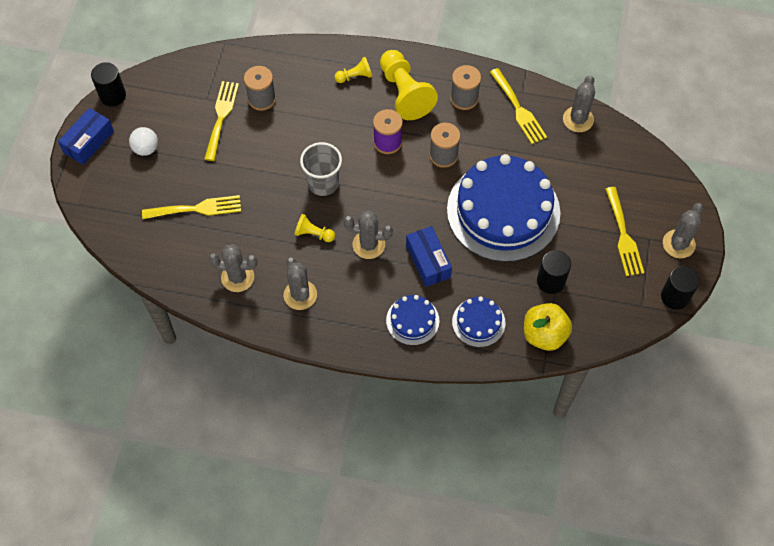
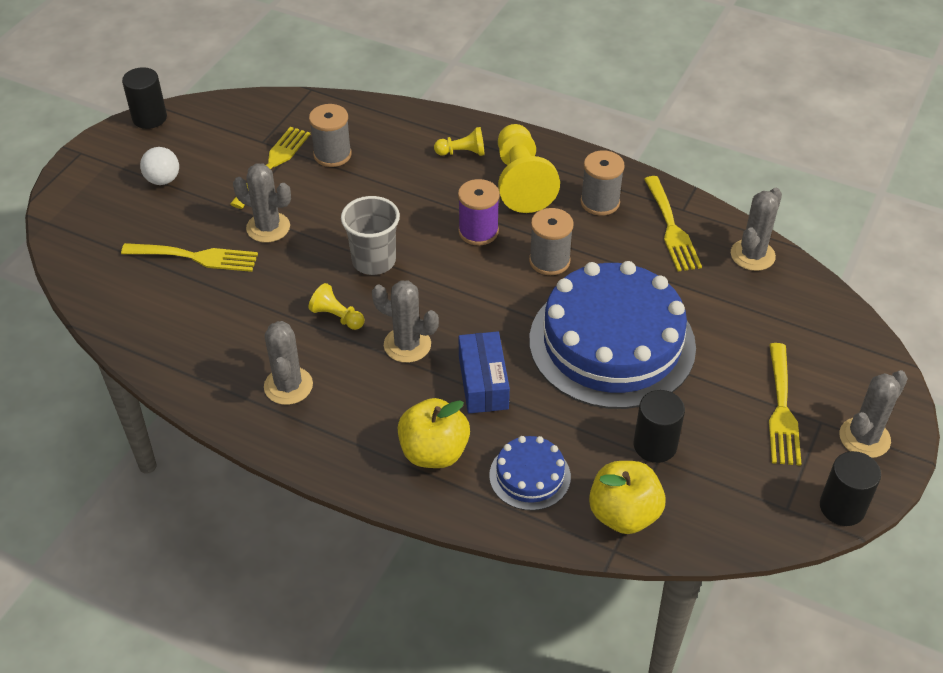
camera: 15 degrees right, 15 degrees down
(88, 142) = (96, 160): blue box -> none
(237, 277) = (213, 347): grey cactus -> grey cactus (268, 227)
(412, 320) = (434, 452): blue cake -> yellow apple

